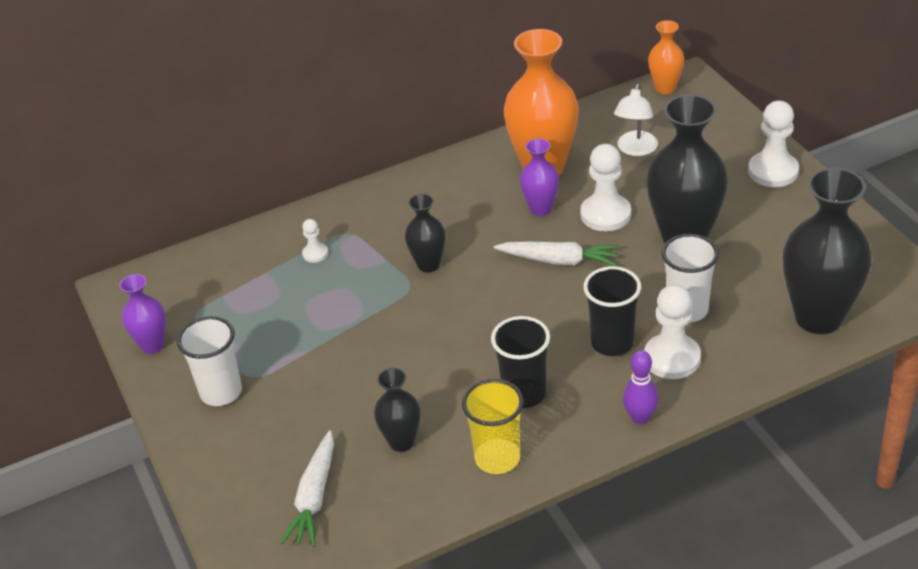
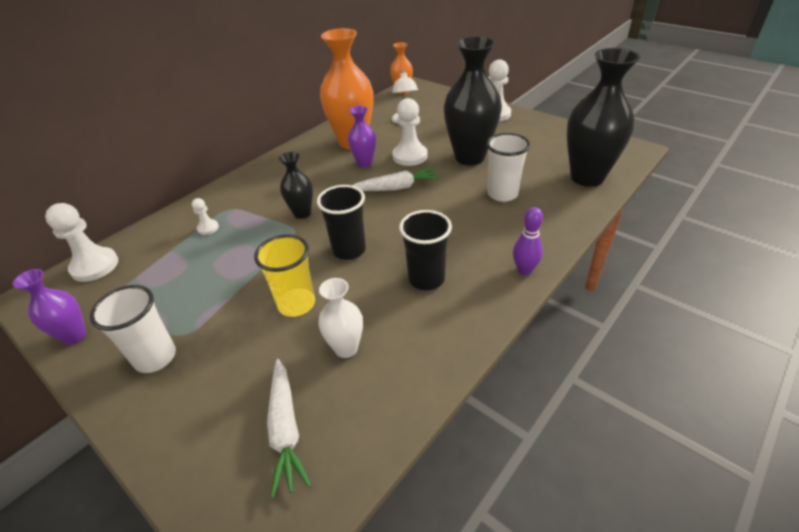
camera: 25 degrees left, 0 degrees up
(401, 442) = (346, 348): black vase -> white vase
(497, 458) = (436, 335): yellow cup -> yellow cup (296, 304)
(612, 343) = (467, 227): black cup -> black cup (349, 250)
(672, 358) = (515, 225): white pawn -> white pawn (95, 266)

